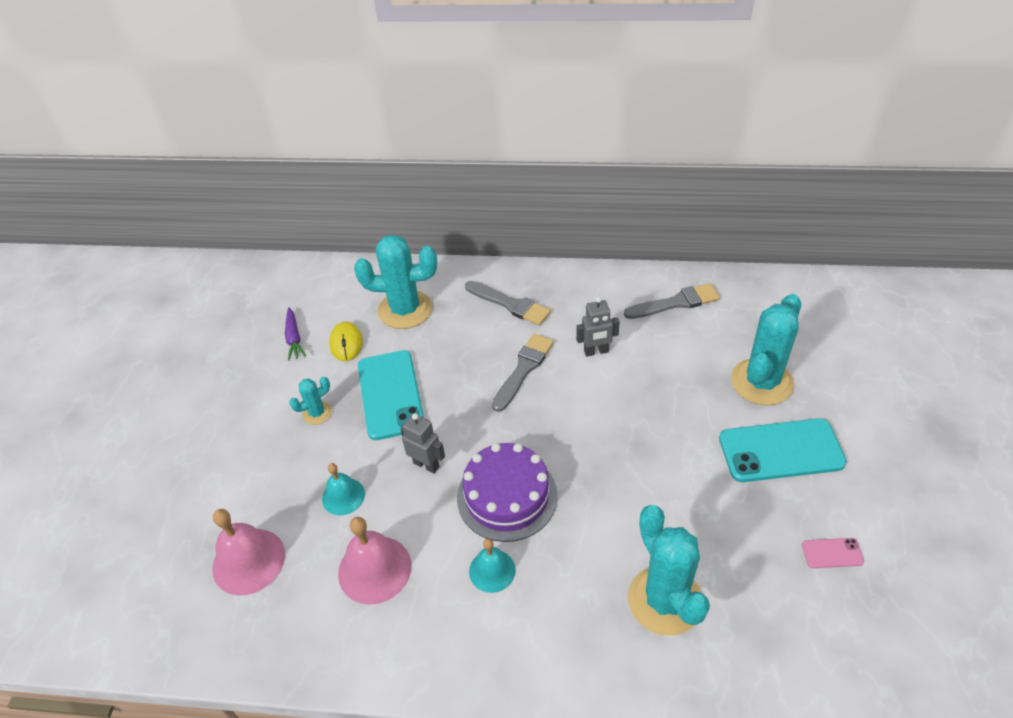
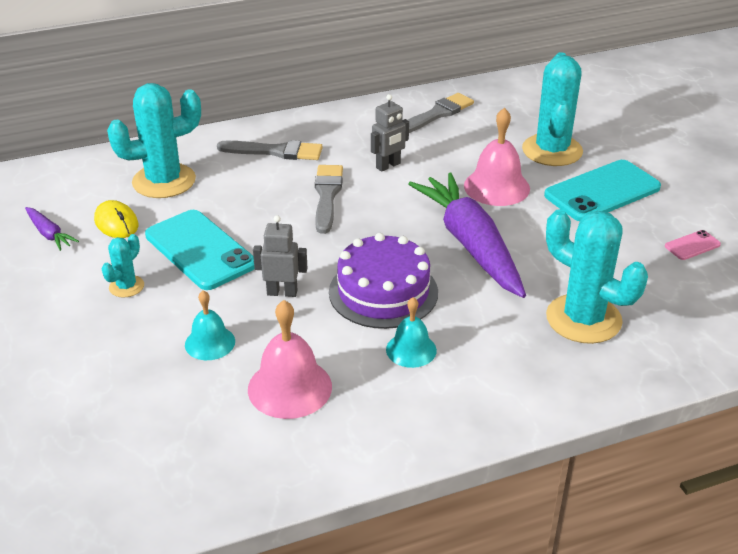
camera: 30 degrees left, 10 degrees down
(248, 561) = (140, 427): pink bell -> pink bell (496, 187)
(614, 470) = (470, 244): none -> purple carrot

